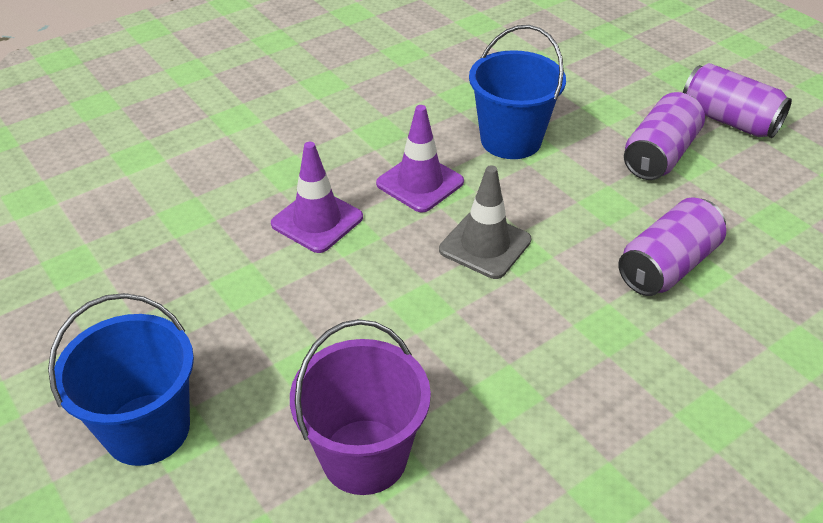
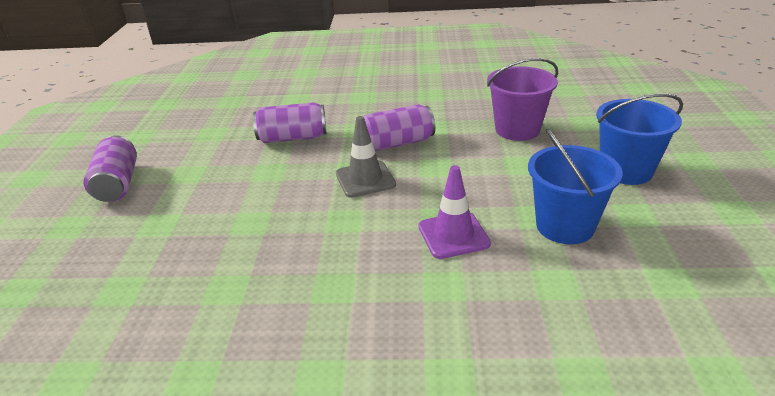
camera: 140 degrees left, 10 degrees down
(420, 183) = (355, 230): purple traffic cone -> none
(511, 140) = (255, 232): blue bucket -> blue bucket (565, 226)
(659, 155) = (194, 183): purple can -> purple can (397, 143)

